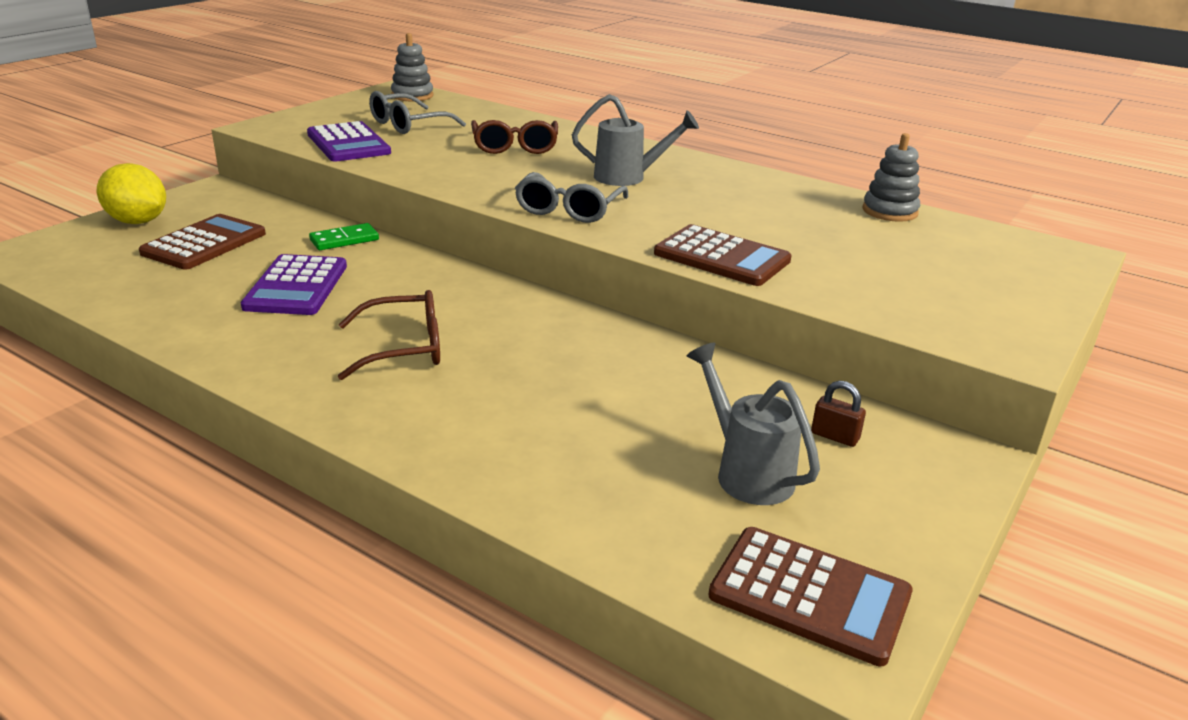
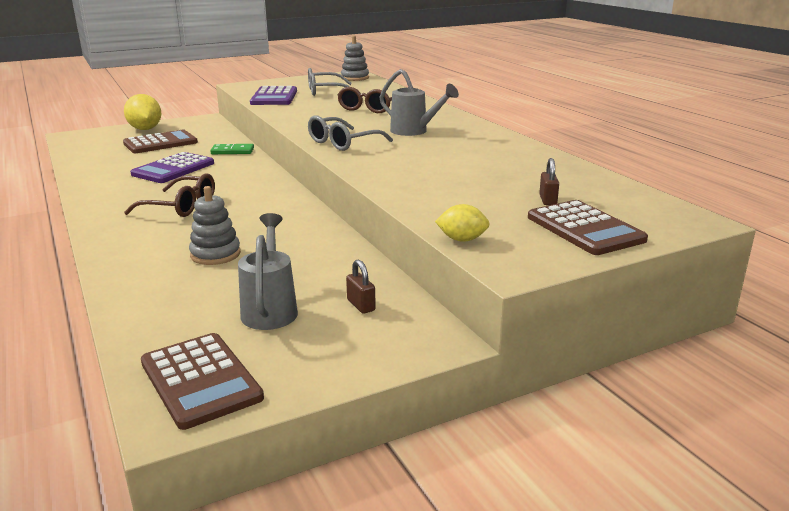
camera: 30 degrees right, 5 degrees down
(721, 257) = (396, 180): brown calculator -> brown calculator (584, 229)
(889, 211) = (578, 173): grey stacking toy -> grey stacking toy (215, 254)
(914, 254) = (548, 200): none -> brown padlock
(915, 327) = (462, 240): none -> yellow lemon

